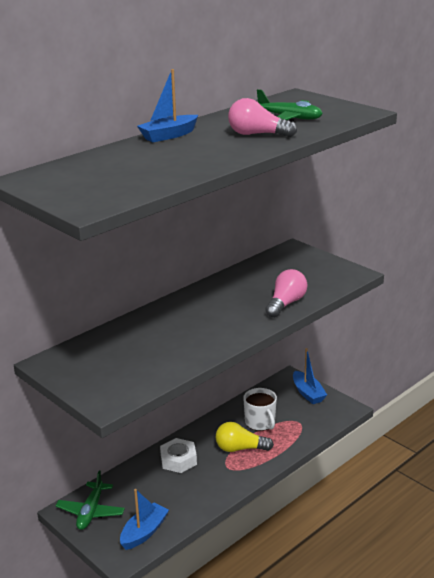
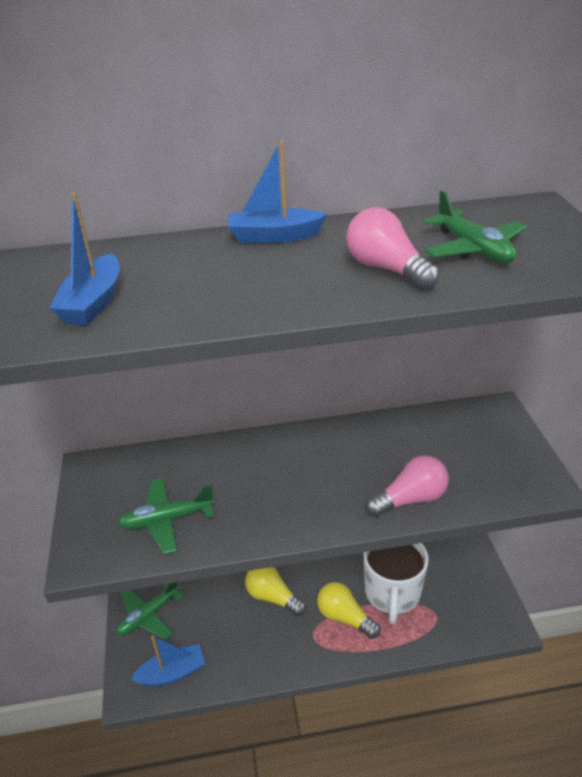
camera: 35 degrees right, 10 degrees up
(143, 366) = (167, 520): none -> green plane
(178, 460) = (273, 597): white nut -> yellow light bulb
(260, 422) = (392, 593): white mug -> white mug, size x1.51
(308, 393) = (476, 579): blue boat -> blue boat (93, 302)

